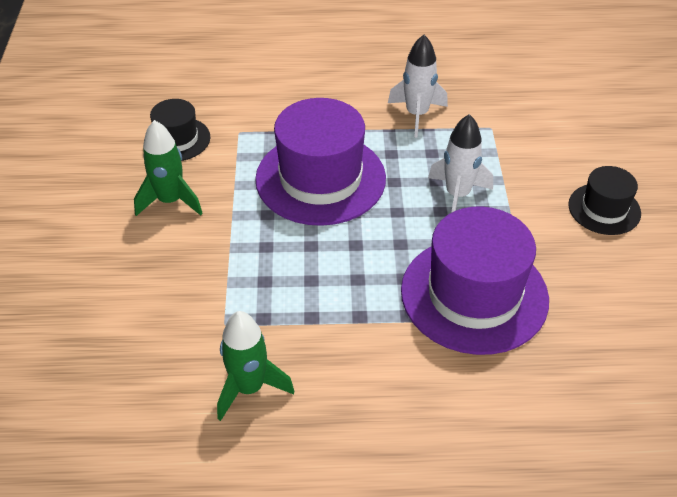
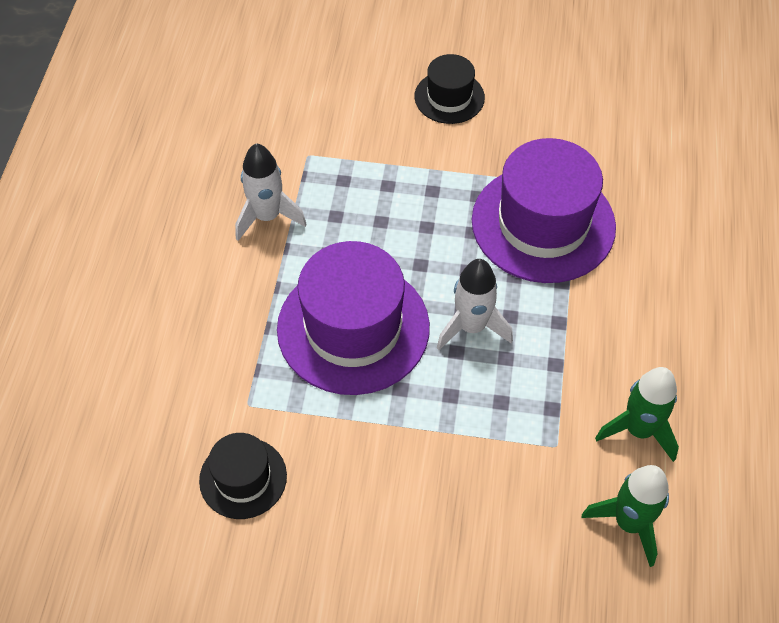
camera: 80 degrees left, 10 degrees up
(170, 201) = (357, 491): green rocket -> green rocket (629, 523)
(457, 195) = (406, 207): white rocket -> white rocket (471, 327)

